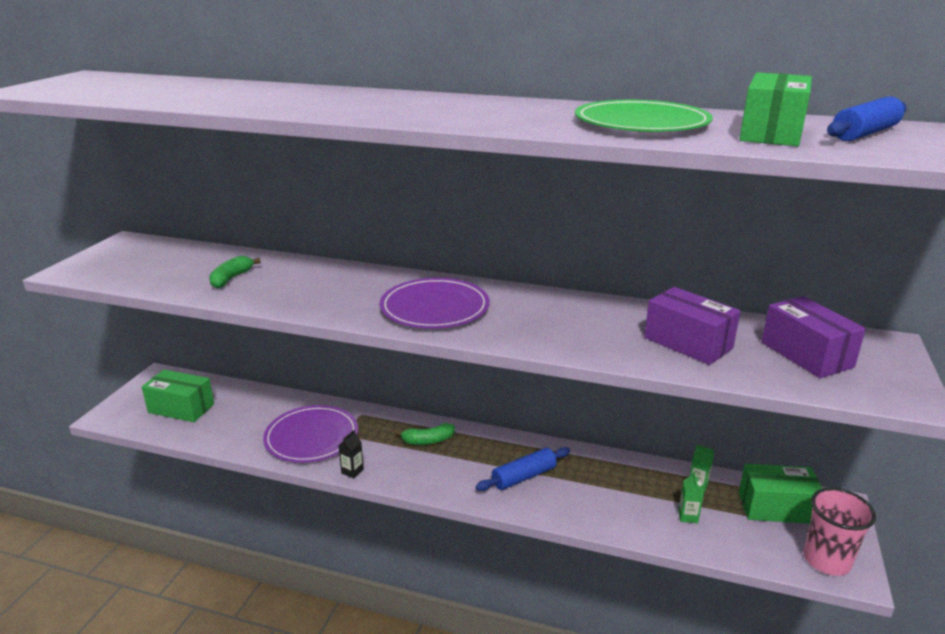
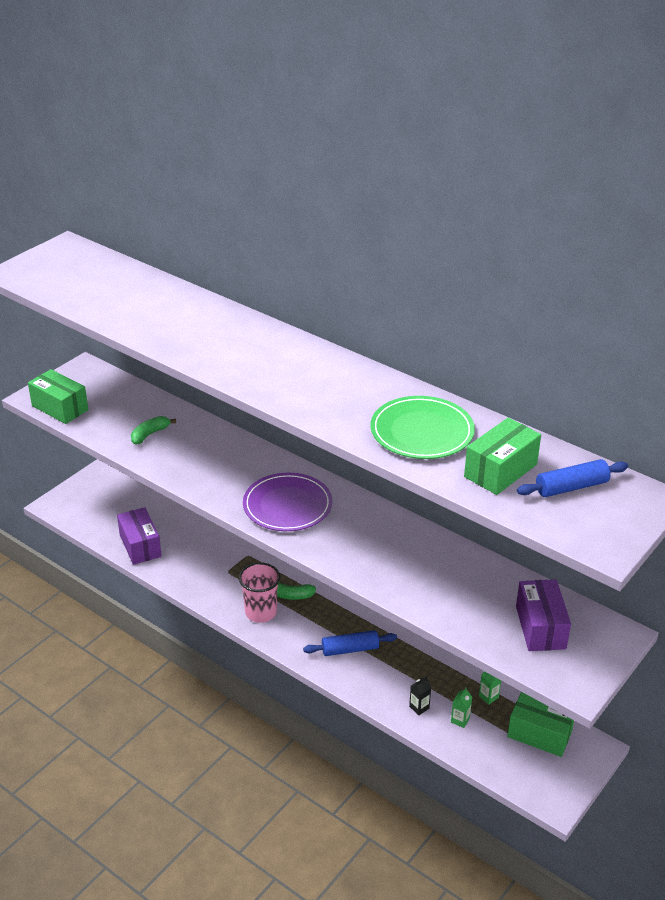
camera: 20 degrees right, 10 degrees up
(181, 408) = (109, 512): green box -> green box (60, 408)
(311, 437) = (200, 567): purple plate -> none
(352, 471) = (219, 607): black carton -> black carton (419, 707)
(688, 343) = (457, 592): purple box -> purple box (140, 546)
(826, 560) = (544, 786): pink cup -> pink cup (261, 612)

